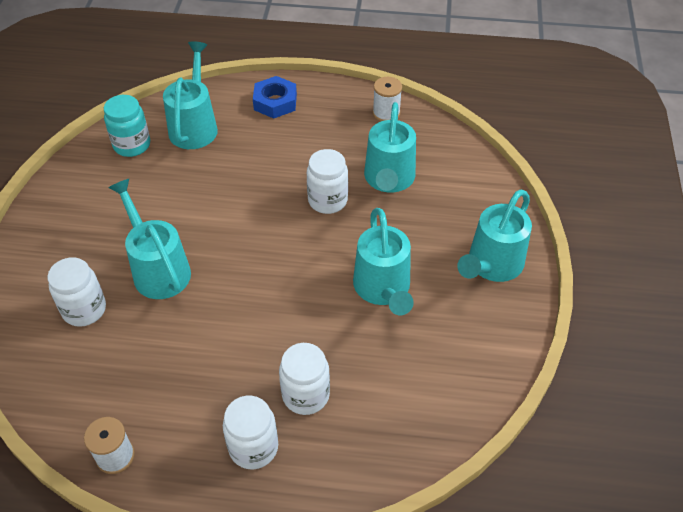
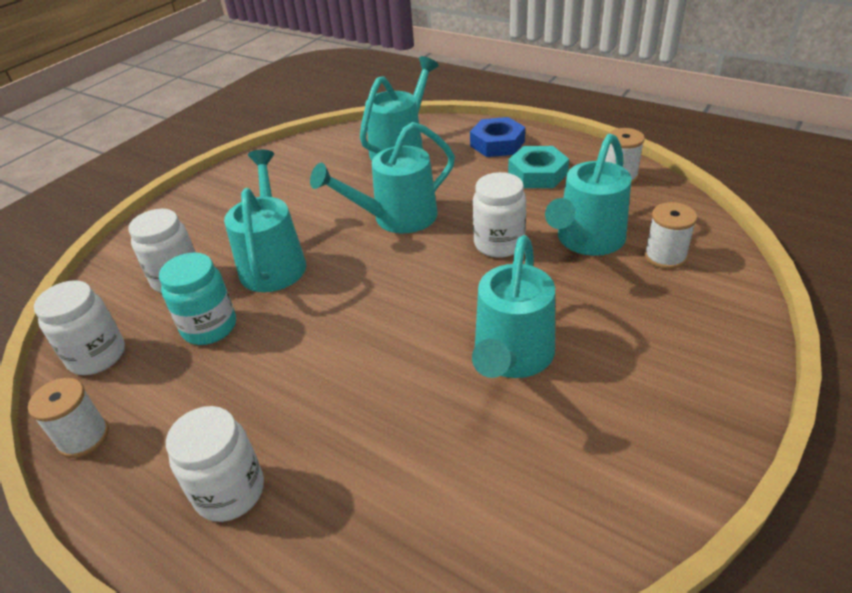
camera: 30 degrees right, 10 degrees down
(132, 145) = (331, 152): turquoise jar -> turquoise jar (209, 327)
(305, 395) = (335, 451): white jar -> white jar (97, 356)
(323, 126) = (537, 174): none -> turquoise nut
(446, 178) = (665, 257): none -> white spool
(491, 266) = (683, 375): turquoise watering can -> turquoise watering can (396, 218)

